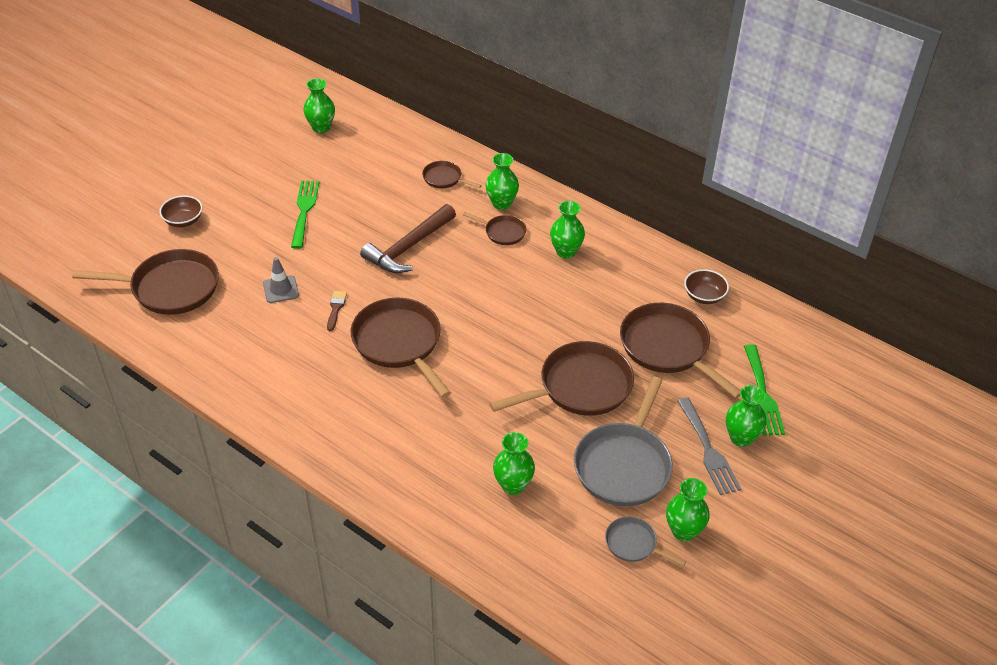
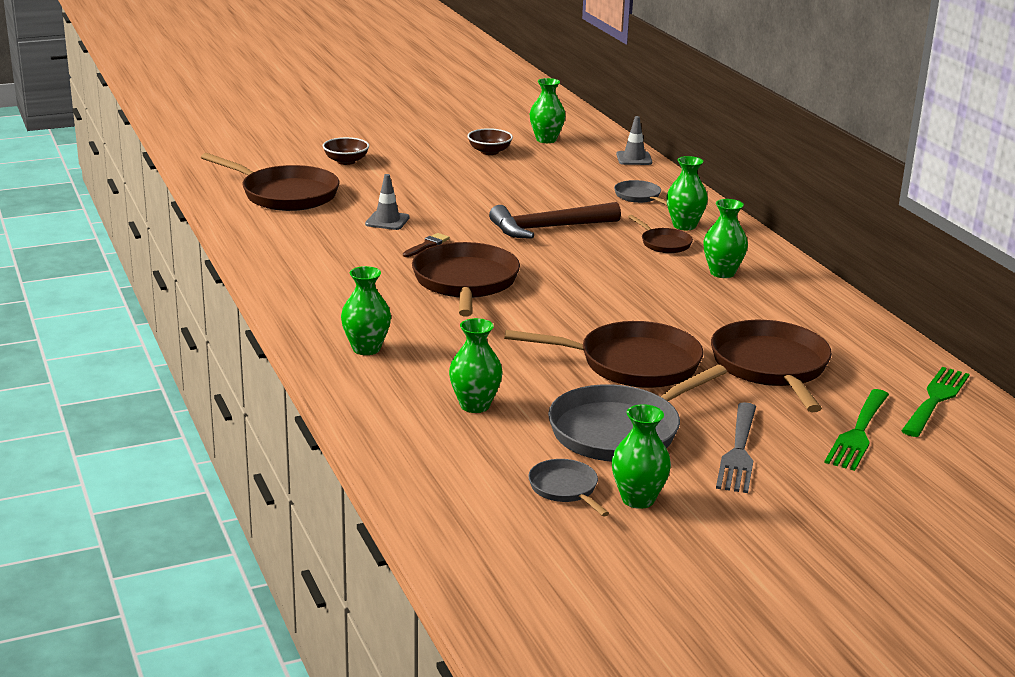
camera: 30 degrees right, 20 degrees down
(304, 210) = (469, 182): green fork -> green fork (935, 399)
(405, 128) = (634, 158): none -> grey traffic cone
(444, 178) = (639, 196): brown pan -> grey pan
(704, 296) = (860, 344): brown bowl -> brown bowl (489, 152)
(741, 438) = (792, 455): green vase -> green vase (366, 349)

